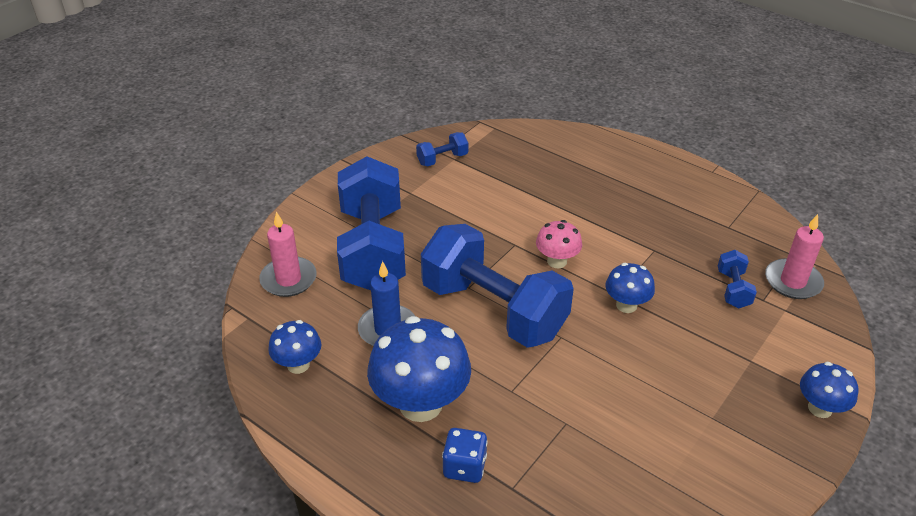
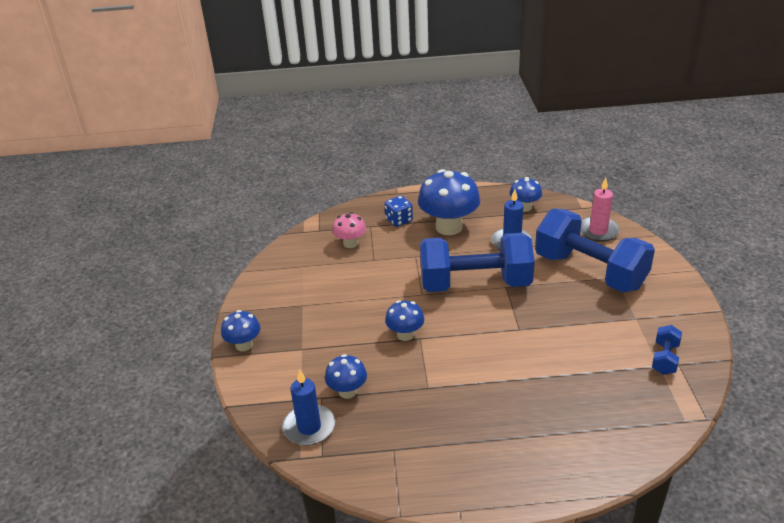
camera: 140 degrees right, 5 degrees down
(557, 261) = (479, 335): pink mushroom -> pink mushroom (350, 244)
(733, 289) = (347, 391): blue dumbbell -> blue mushroom
(793, 282) = (309, 427): pink candle -> blue candle

